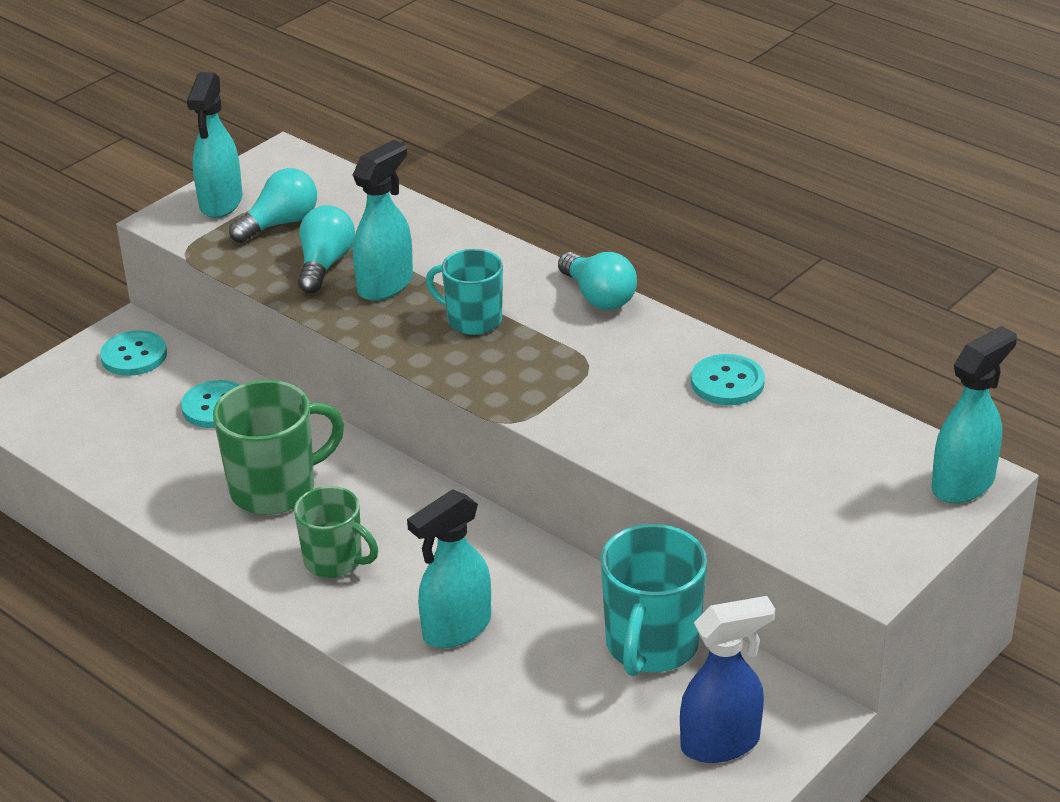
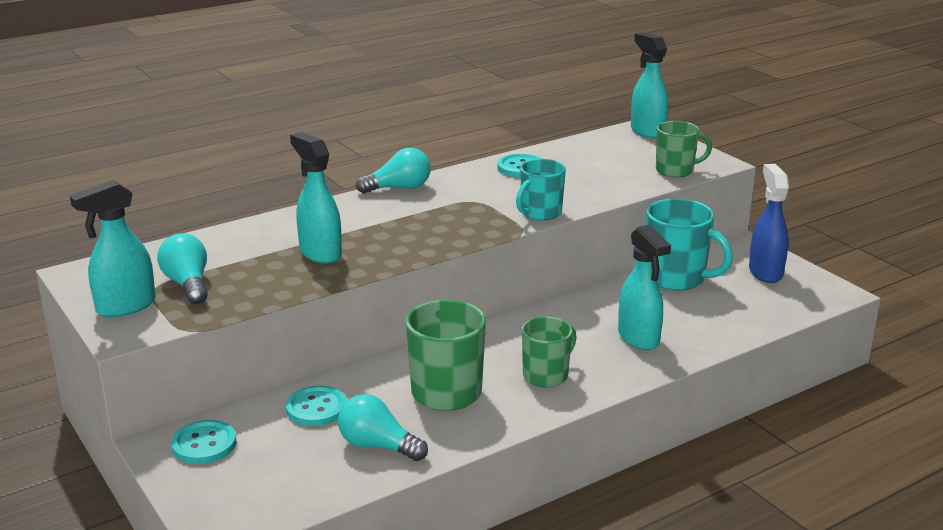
camera: 75 degrees left, 10 degrees down
(221, 203) = (125, 307): turquoise spray bottle -> turquoise spray bottle turned 120 degrees clockwise
(325, 264) = (269, 272): turquoise light bulb -> turquoise light bulb (378, 446)
(472, 320) = (393, 229): turquoise mug -> turquoise mug (540, 213)
(807, 535) = (676, 171): none -> green mug

